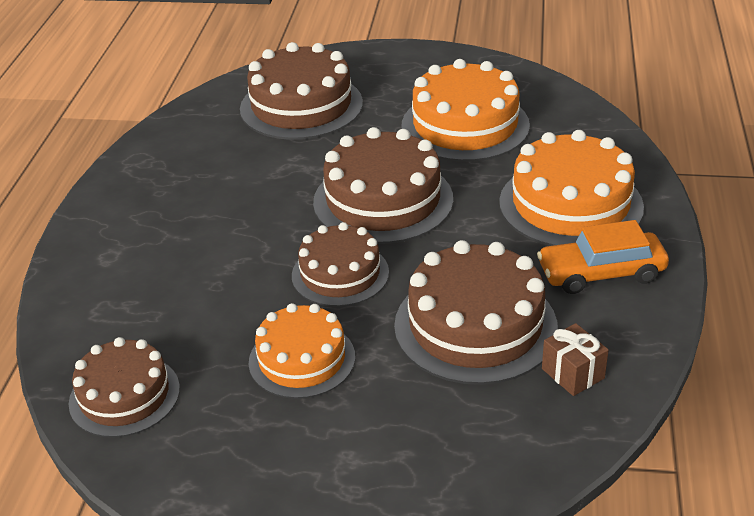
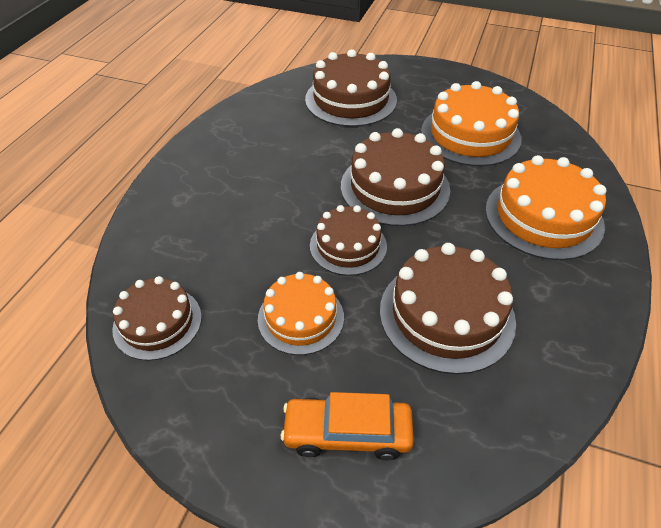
camera: 10 degrees right, 10 degrees up
(573, 373) = (521, 378): brown gift -> none
(601, 273) = (560, 285): orange car -> orange car (347, 433)

